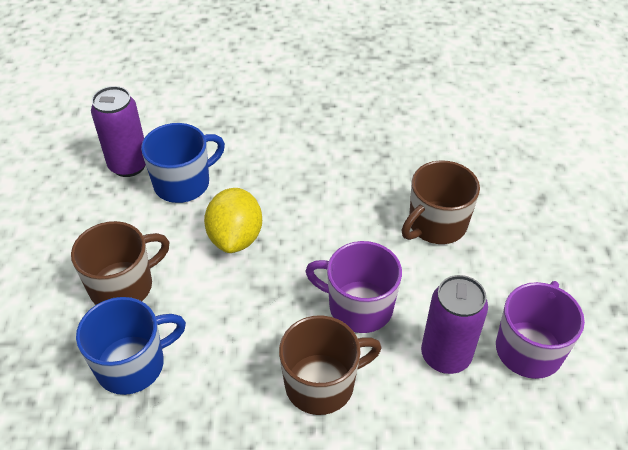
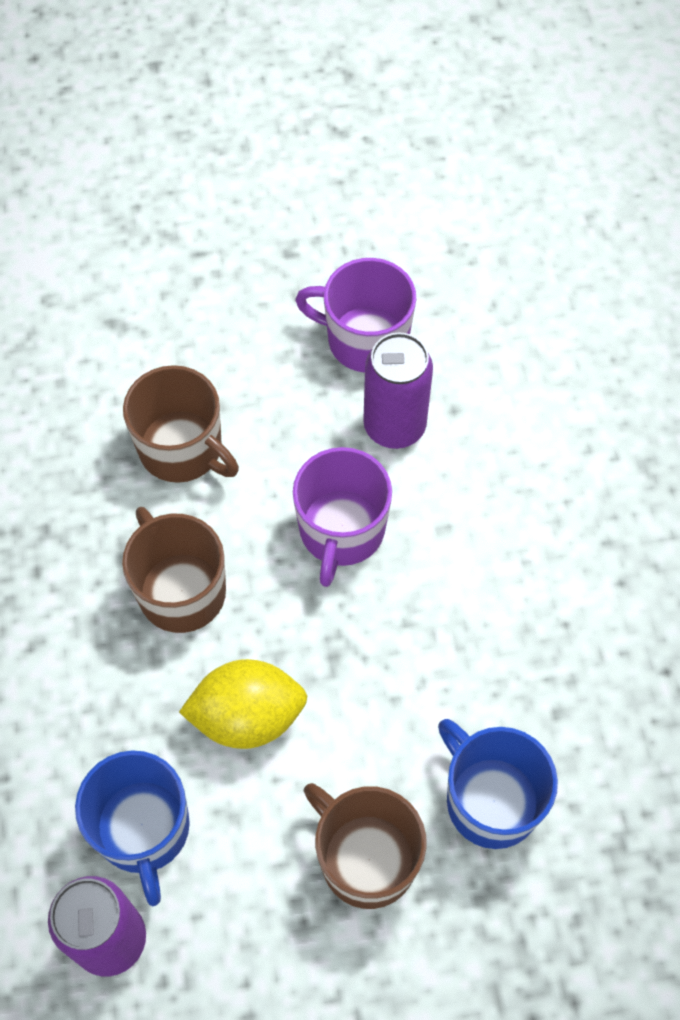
camera: 100 degrees left, 15 degrees up
(183, 183) = (143, 829): blue mug -> blue mug turned 150 degrees counterclockwise
(321, 384) = (464, 558): brown mug -> brown mug (181, 590)

